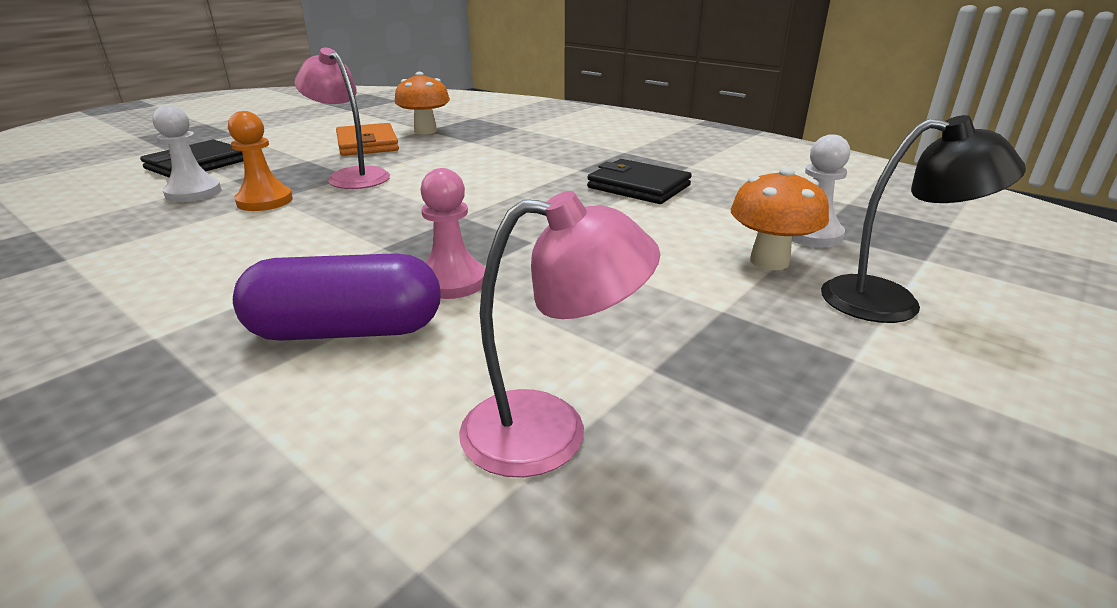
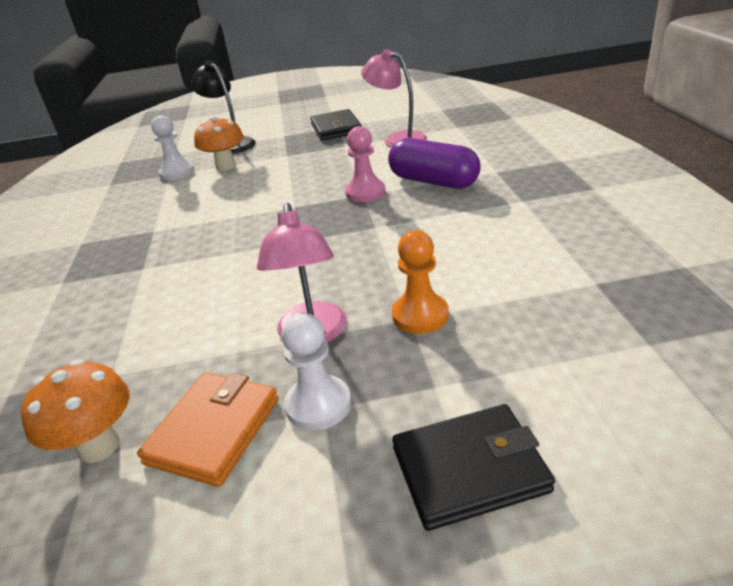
camera: 135 degrees left, 5 degrees up
(193, 193) = (485, 365): white pawn -> white pawn (318, 405)
(638, 187) = (157, 231): black wallet -> black wallet (336, 128)

